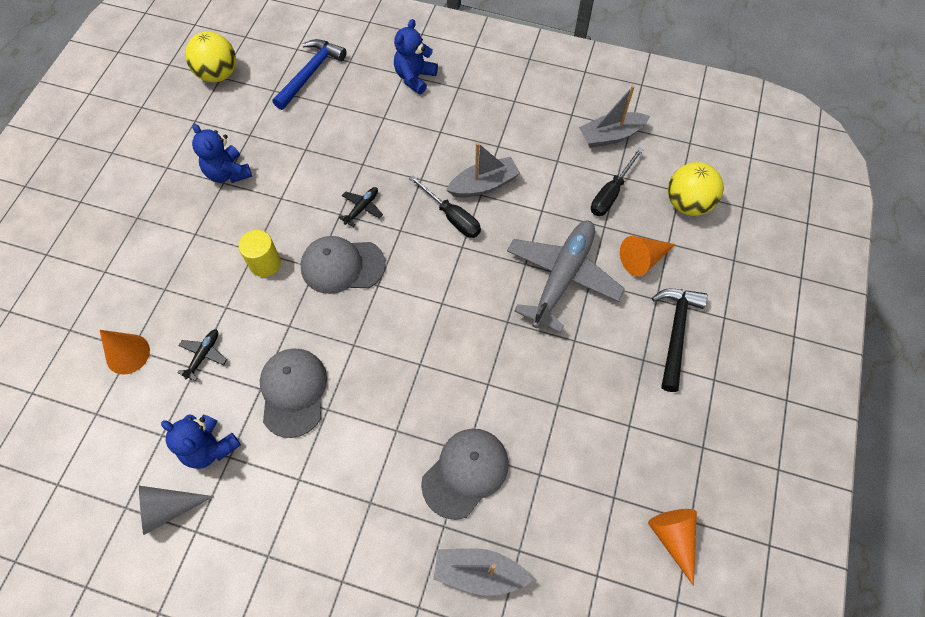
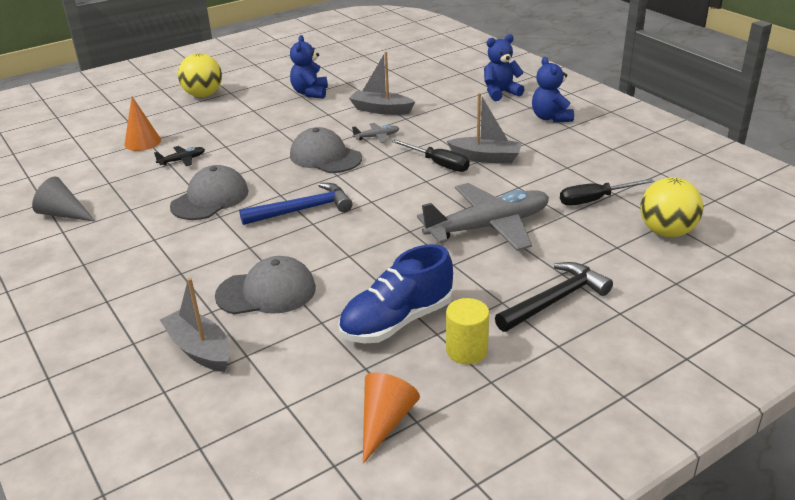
camera: 40 degrees right, 30 degrees down
(210, 447) = (126, 200): blue teddy bear -> blue teddy bear (550, 118)
(218, 74) = (363, 53): yellow ball -> yellow ball (203, 95)
(265, 263) = (277, 137): yellow cylinder -> yellow cylinder (466, 351)
(310, 73) = (425, 70): blue hammer -> blue hammer (303, 210)
(362, 208) = (377, 137): black plane -> grey plane
(452, 217) = (438, 164): black screwdriver -> black screwdriver turned 45 degrees counterclockwise
(592, 433) = (397, 321): none -> blue shoe
(610, 136) = (635, 170): grey boat -> grey boat (381, 110)
(643, 259) = (578, 246): orange cone -> none

